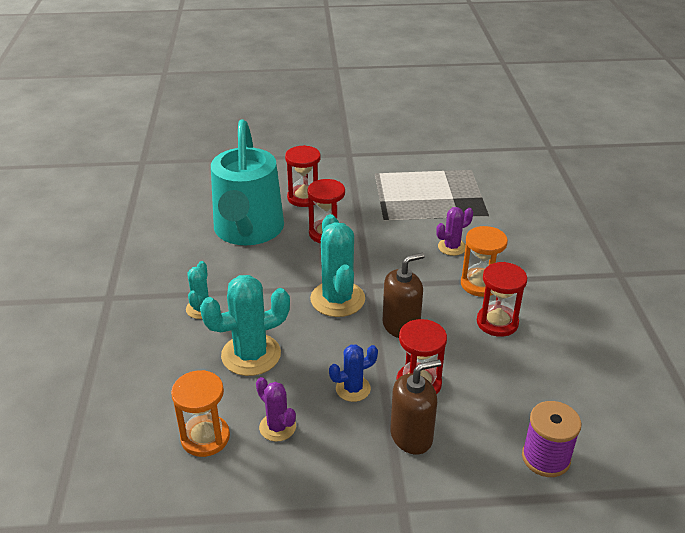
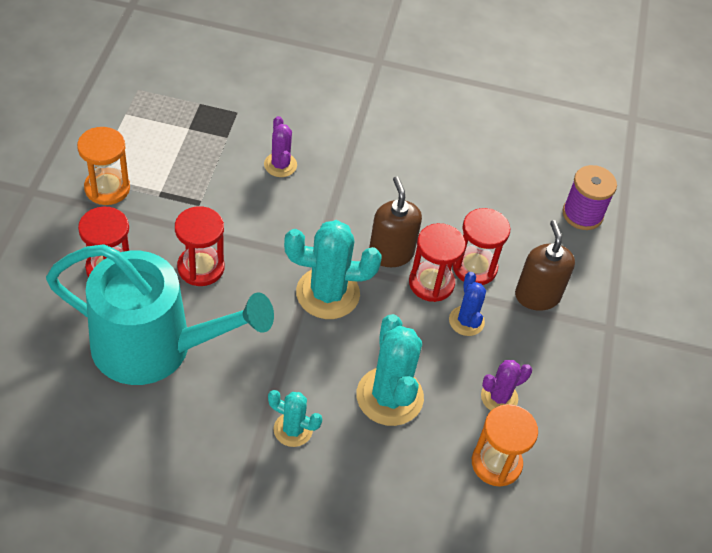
camera: 80 degrees left, 15 degrees up
(480, 284) = (351, 167): orange hourglass -> orange hourglass (107, 188)
(497, 322) = (413, 177): red hourglass -> red hourglass (431, 283)

